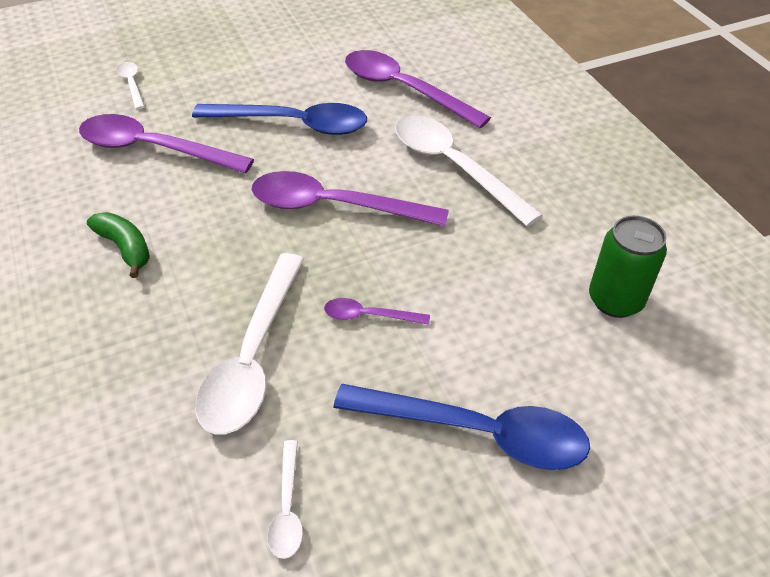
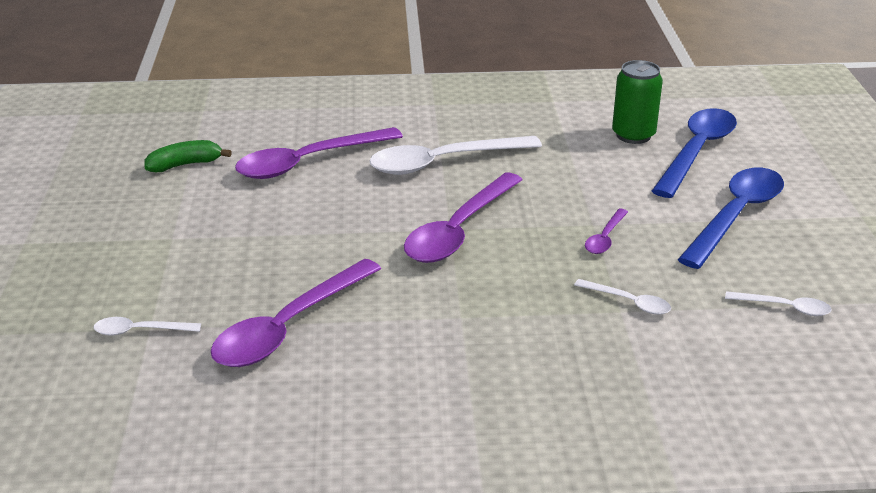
camera: 70 degrees left, 15 degrees down
(125, 248) = (448, 362): green banana -> green banana (185, 165)
(253, 357) = (629, 302): white spoon -> white spoon, size x0.47
(293, 124) = (315, 232): blue spoon -> blue spoon (696, 152)

